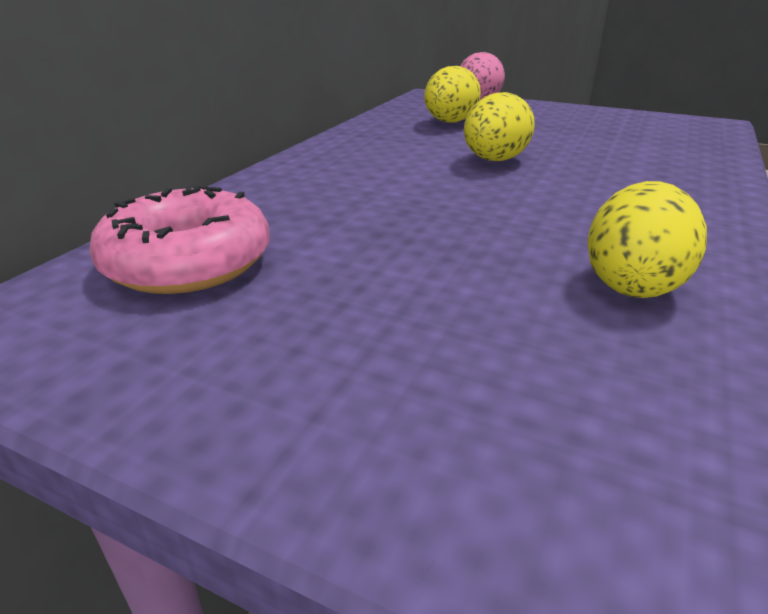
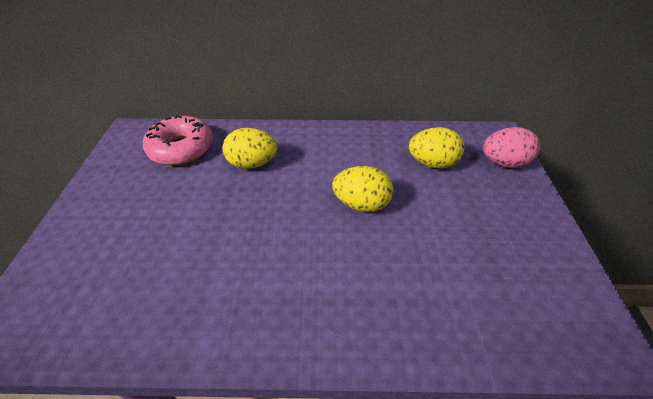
camera: 65 degrees right, 15 degrees up
(632, 284) = (197, 295): yellow egg -> yellow egg (252, 163)

